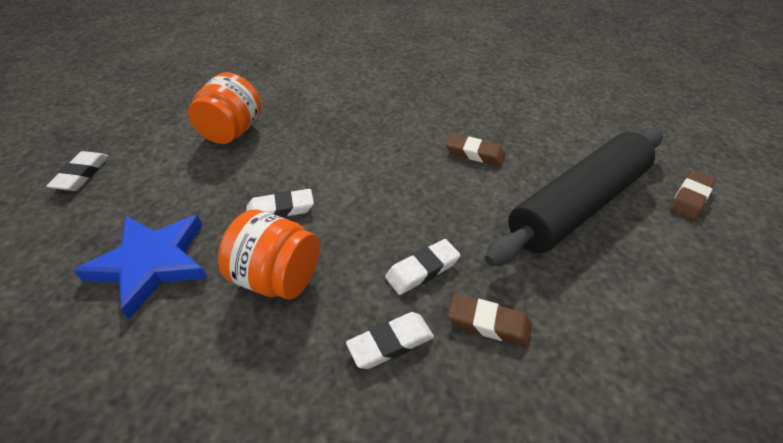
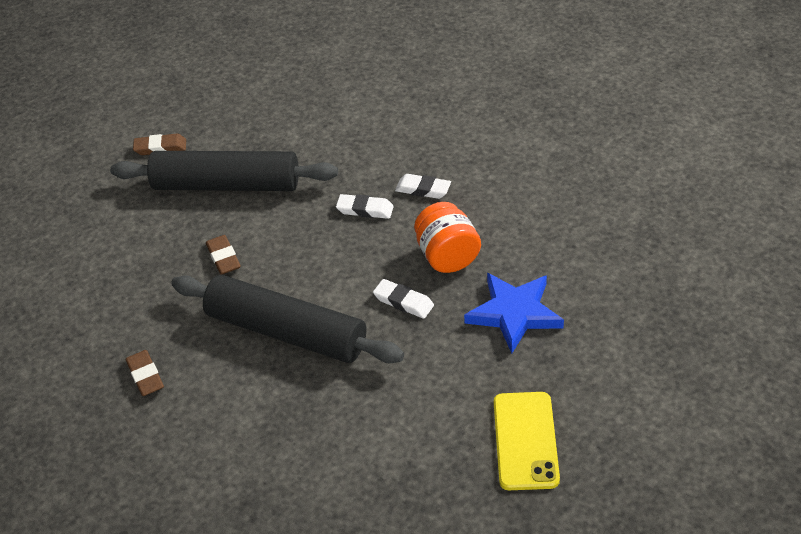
camera: 130 degrees left, 0 degrees up
(82, 174) = (525, 440): white eraser -> yellow phone
(232, 132) = (370, 411): orange jar -> none
(353, 139) = (287, 331): none -> black rolling pin
(488, 323) = (367, 168): brown eraser -> brown eraser (145, 376)

